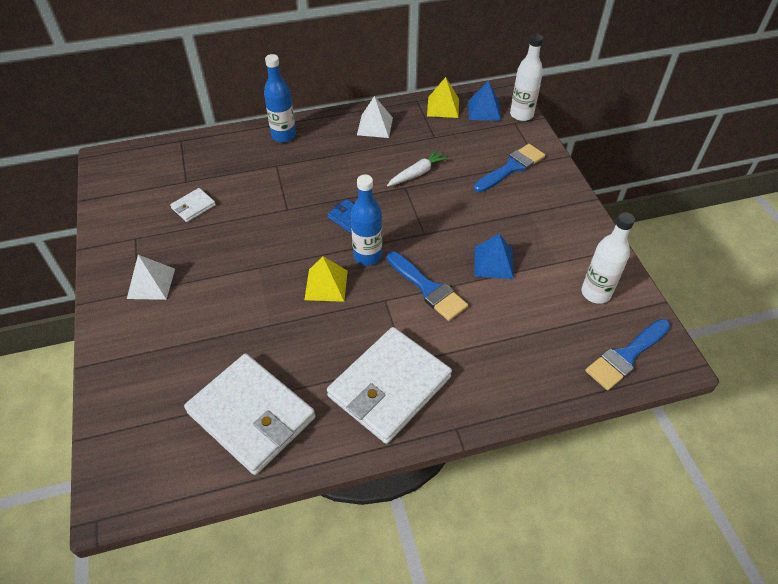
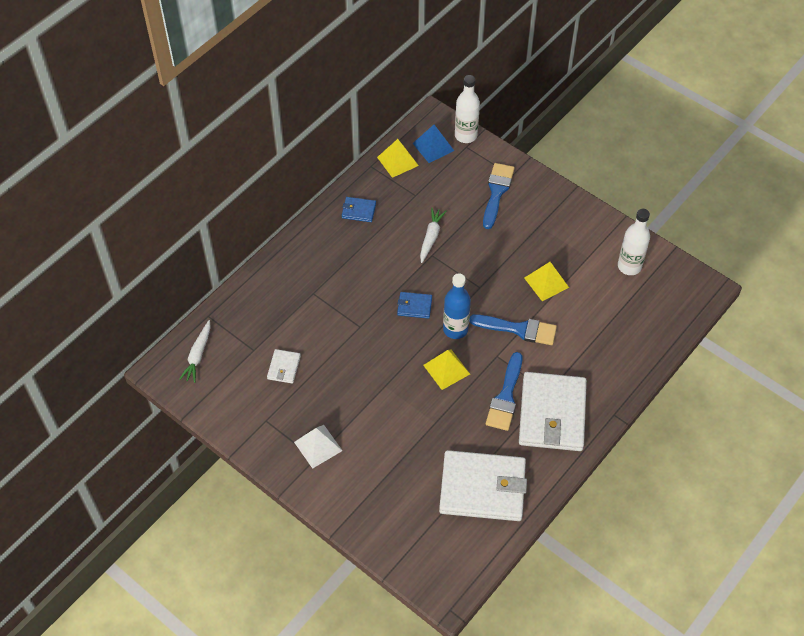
camera: 35 degrees left, 5 degrees up
(142, 163) = (198, 355): none -> white carrot
(283, 135) = (292, 262): blue bottle -> none
(375, 126) = (359, 211): white pyramid -> blue wallet
(493, 262) = (546, 282): blue pyramid -> yellow pyramid
(626, 356) = (678, 302): blue brush -> blue brush (505, 397)

